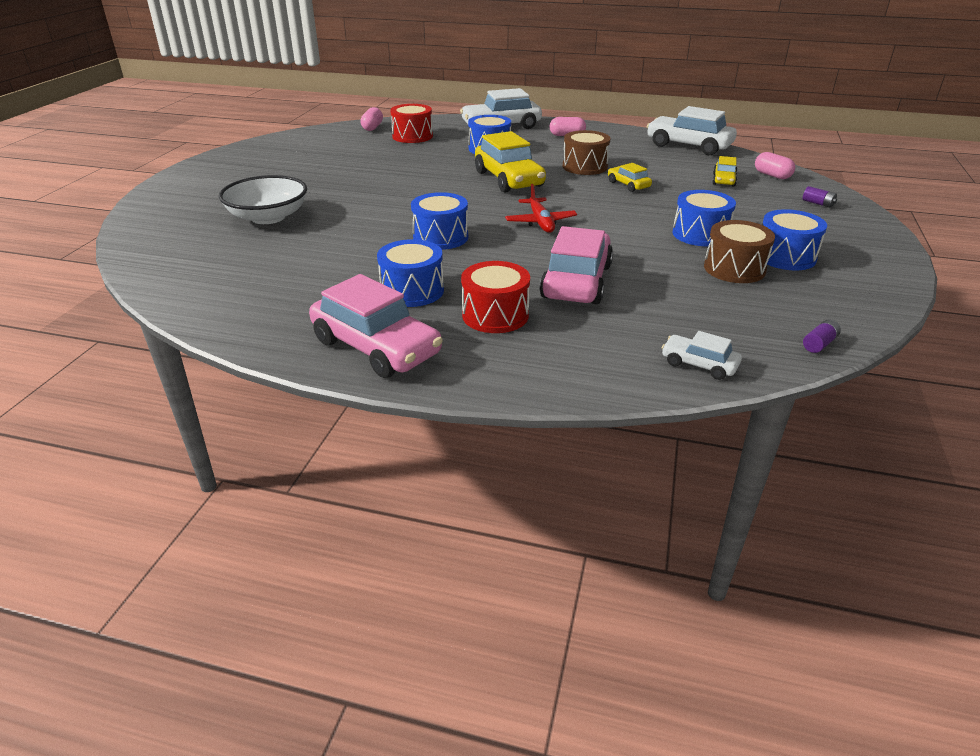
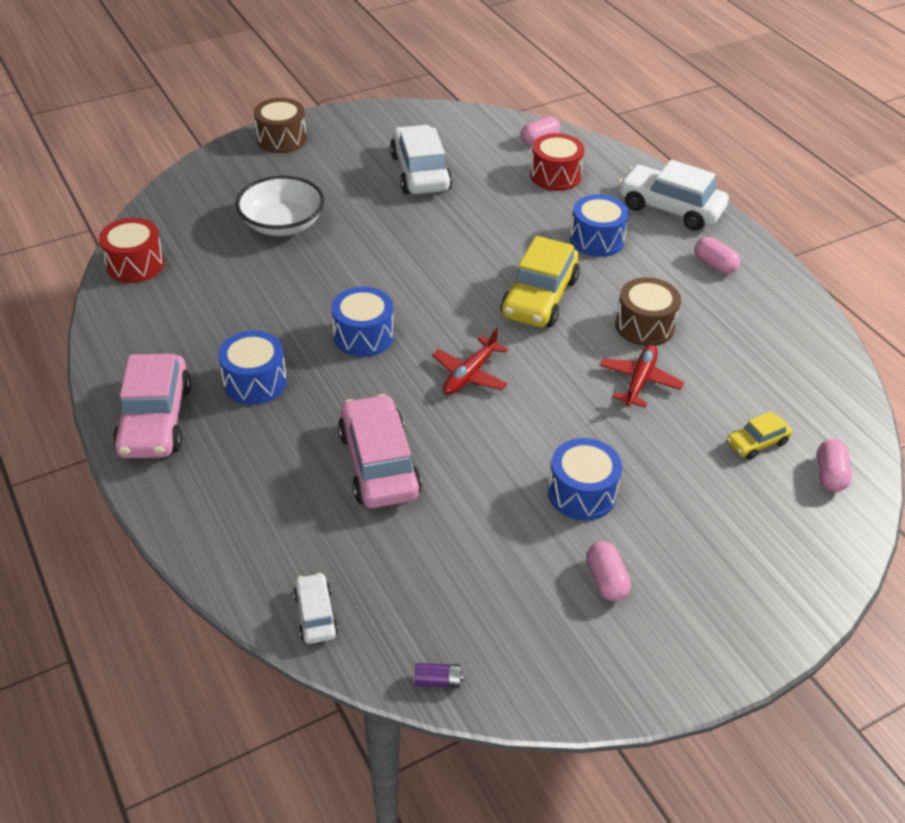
camera: 45 degrees right, 10 degrees up
(495, 315) = (267, 451): red drum -> red drum (135, 264)
(576, 281) = (378, 464): pink car -> pink car turned 75 degrees counterclockwise
(628, 185) = (639, 381): yellow car -> red plane
(688, 146) = (825, 366): white car -> white car (420, 172)
(734, 268) = (530, 554): brown drum -> brown drum (282, 139)
(785, 256) = (606, 580): blue drum -> pink capsule
(818, 203) = (793, 548): purple battery -> none

